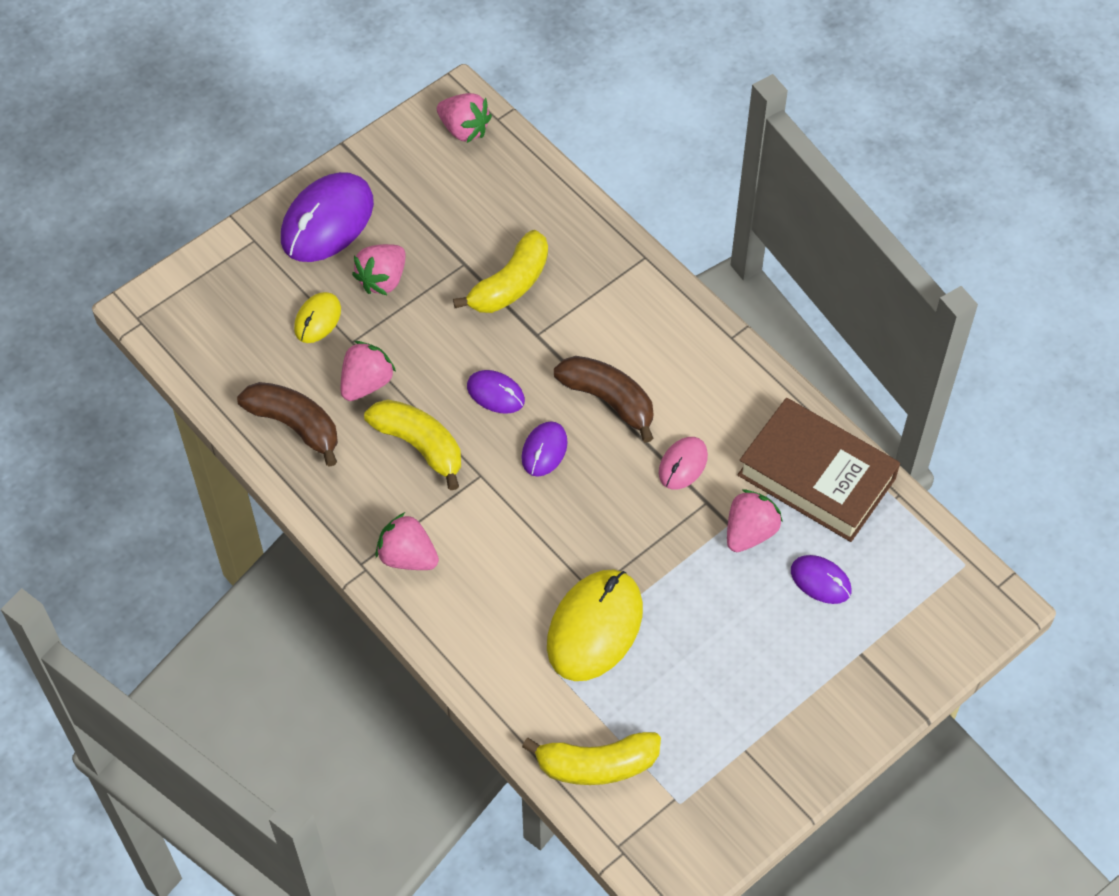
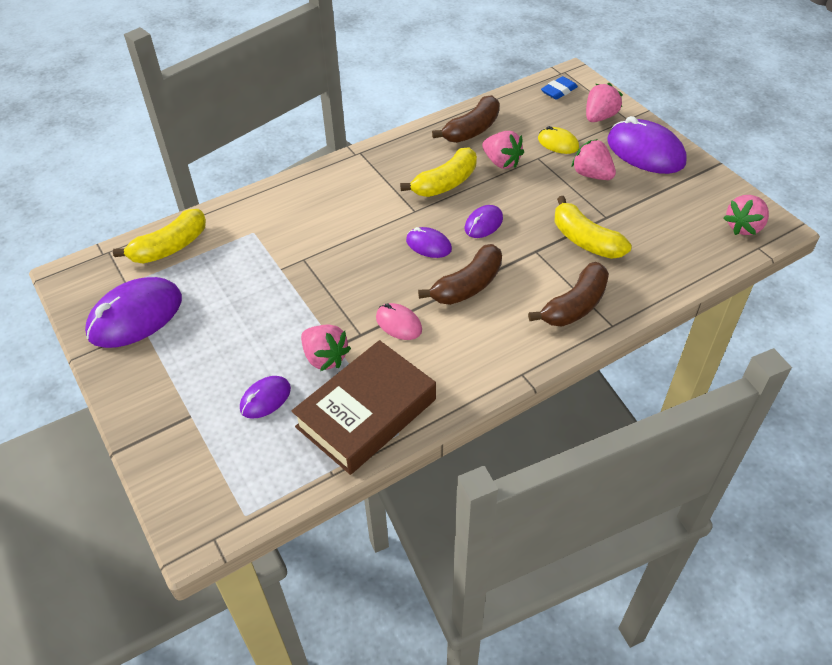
camera: 100 degrees right, 10 degrees down
(190, 323) = (559, 91): none -> blue eraser
(407, 556) = (359, 172): pink strawberry -> pink strawberry (599, 117)
(595, 627) = (273, 257): yellow mouse -> none
(596, 765) = (170, 247): yellow banana -> yellow banana turned 135 degrees counterclockwise
(622, 292) = (575, 306): none -> brown banana
(728, 766) = (135, 316): none -> purple mouse

